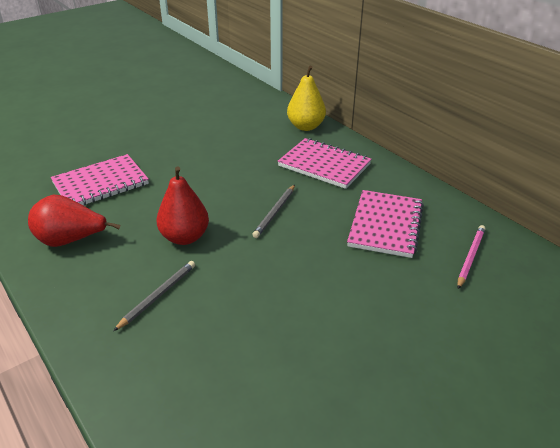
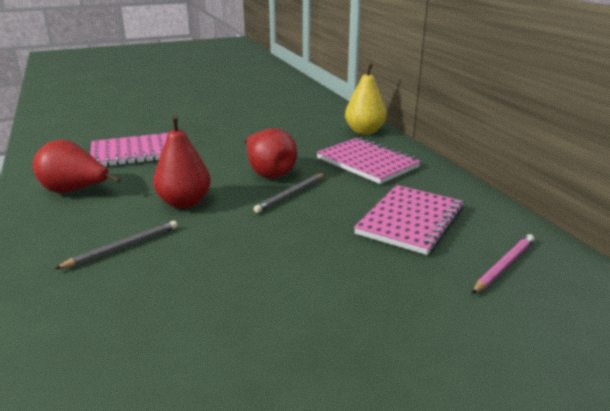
camera: 15 degrees right, 10 degrees down
(243, 190) = (269, 173): none -> red pear

